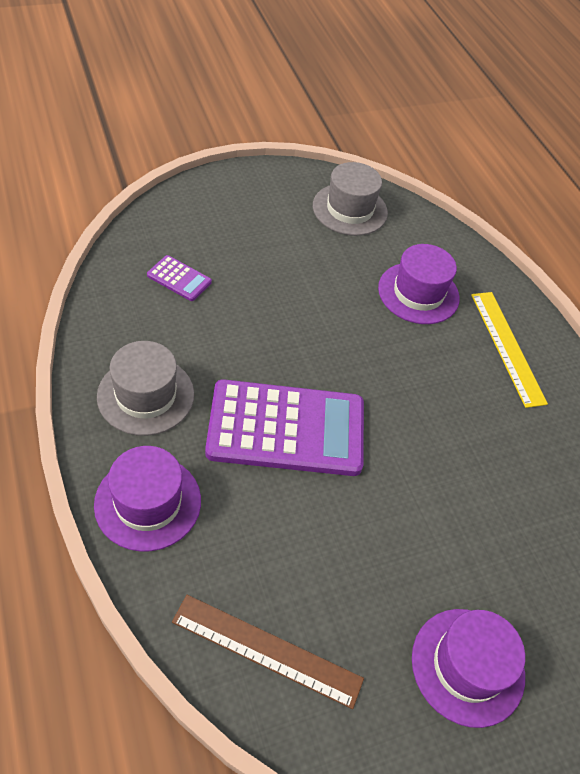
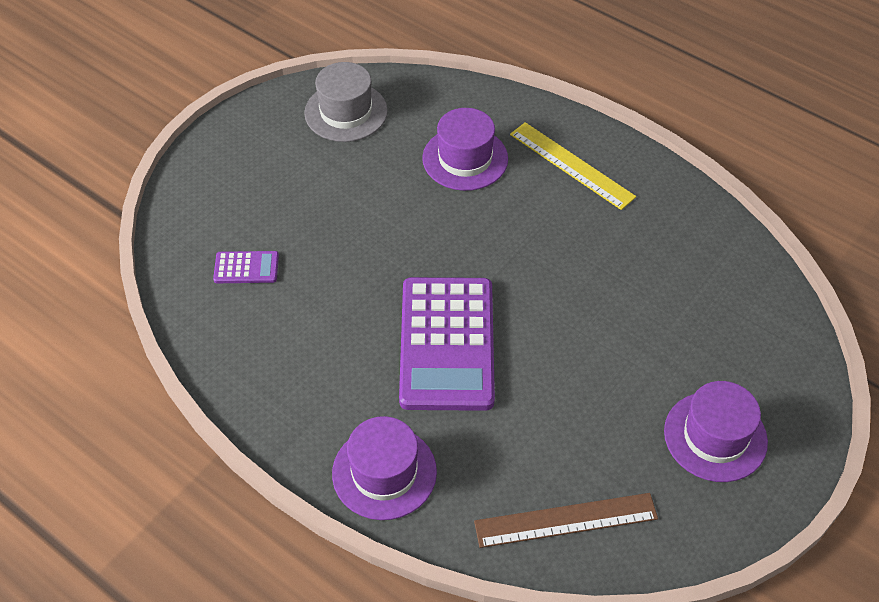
camera: 25 degrees left, 0 degrees up
(146, 395) = (306, 388): grey hat -> none
(286, 429) = (447, 344): purple calculator -> purple calculator turned 120 degrees clockwise

